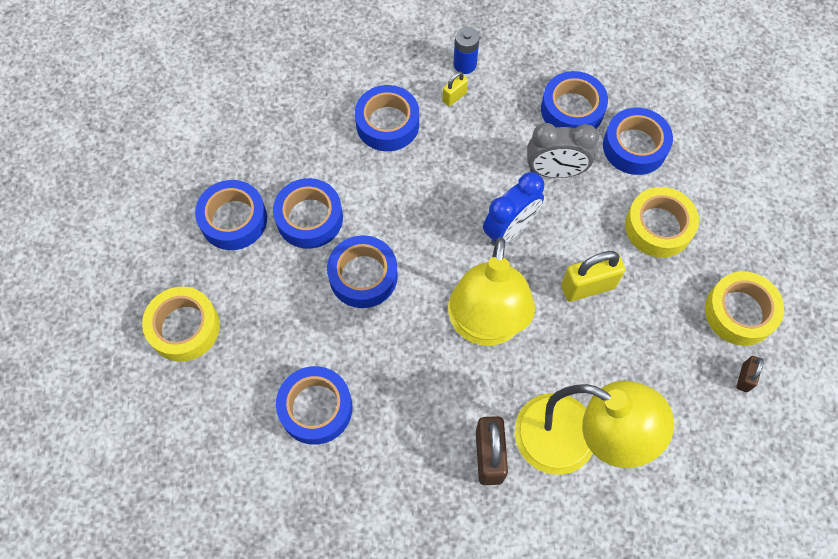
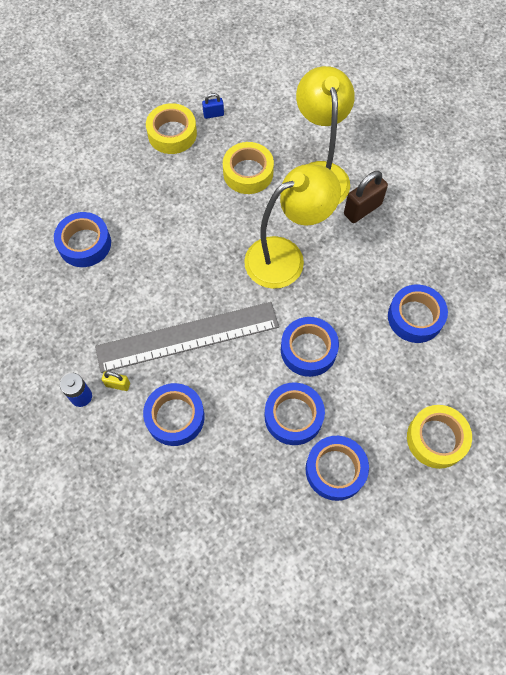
camera: 125 degrees left, 0 degrees up
(460, 178) = (187, 336): none -> grey ruler
(509, 229) = (205, 282): blue clock -> none
(555, 171) = (139, 281): grey clock -> none
(572, 110) = (77, 298): blue tape -> none
(588, 287) = (214, 216): yellow padlock -> none
(658, 227) = (141, 200): yellow tape -> yellow tape (248, 173)
(744, 378) = (213, 114): brown padlock -> blue padlock

